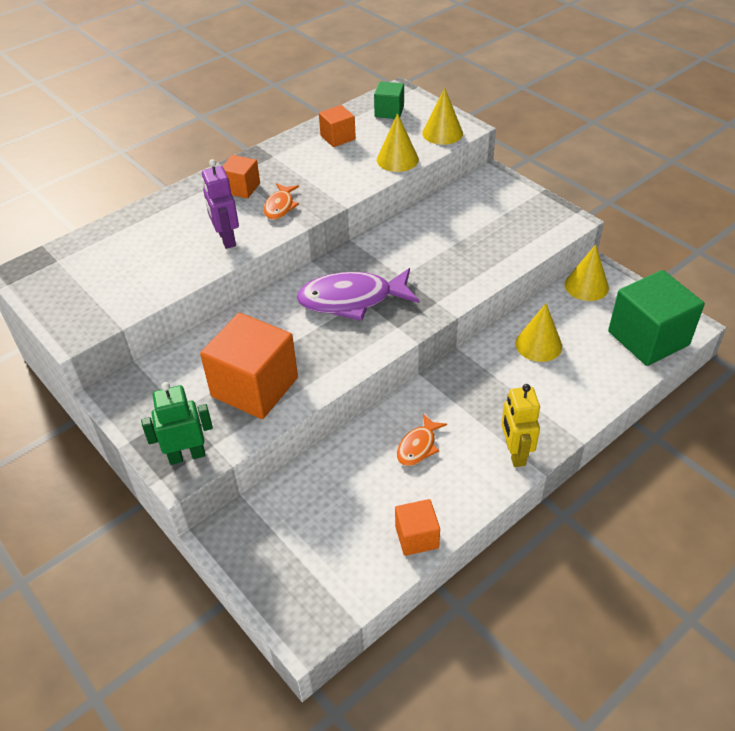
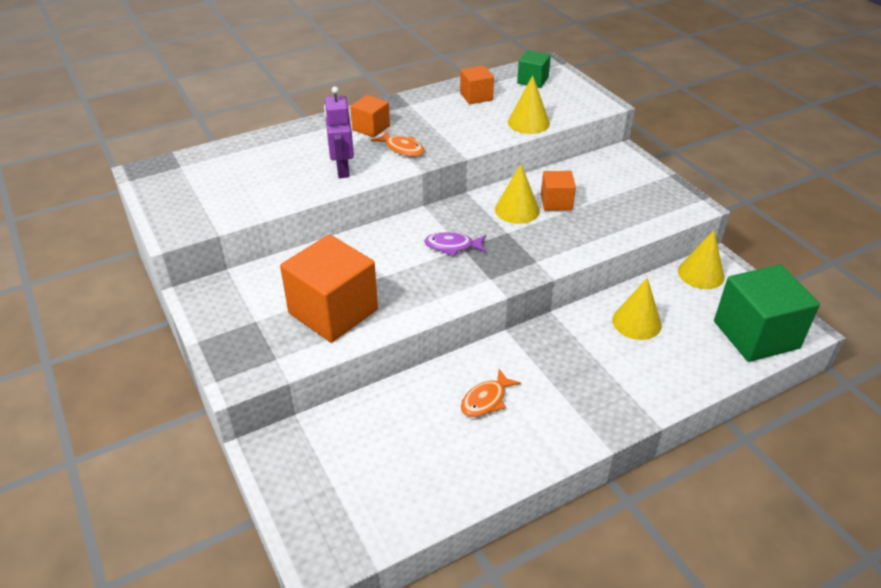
camera: 10 degrees right, 5 degrees down
(187, 455) = (248, 364): green robot -> none
(280, 206) = (402, 149): orange fish -> orange fish turned 75 degrees counterclockwise
(352, 299) = (452, 246): purple fish -> purple fish, size x0.52
(416, 537) = (460, 489): orange cube -> orange cube (556, 202)
(442, 133) = (580, 105): yellow cone -> yellow cone (517, 210)
(515, 453) = (585, 425): yellow robot -> none

